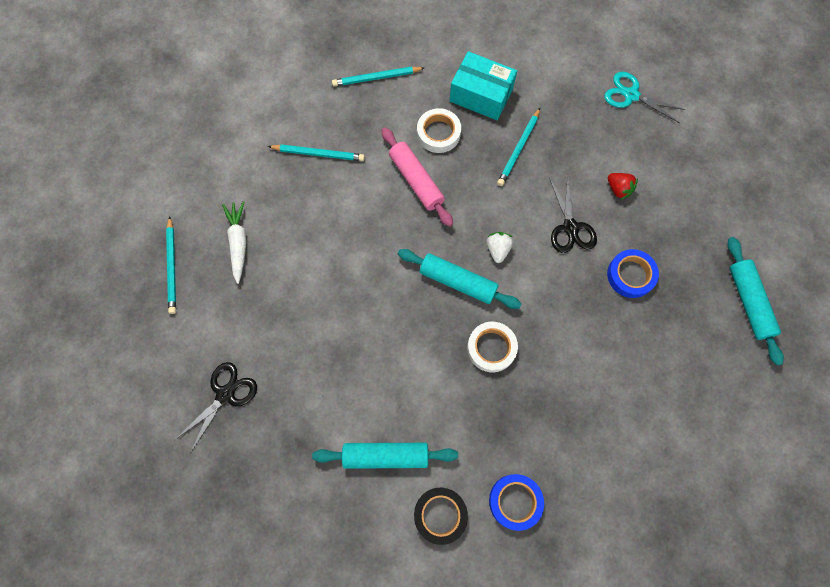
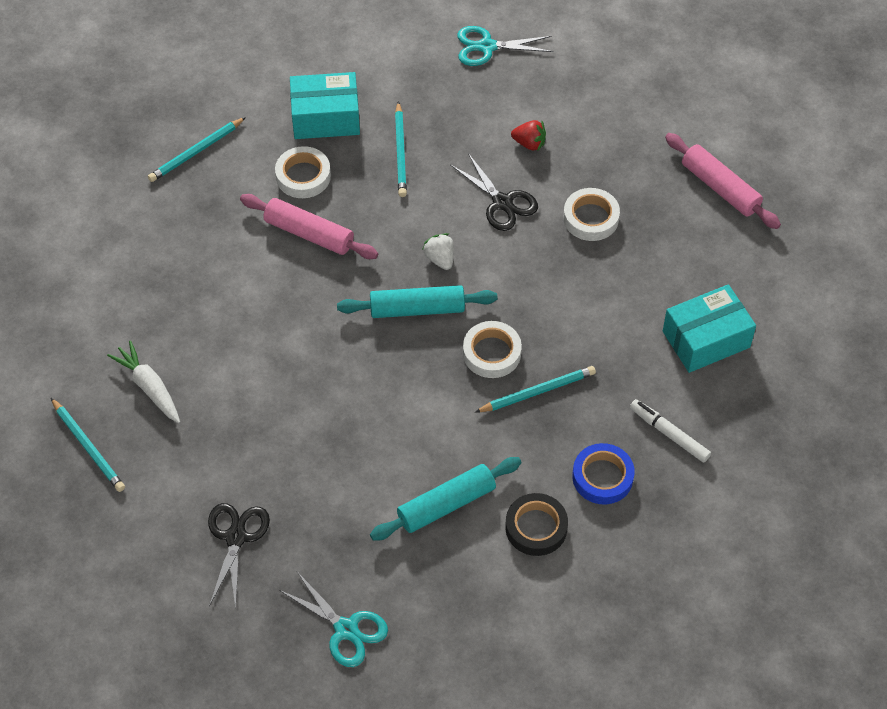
camera: 30 degrees left, 15 degrees down
(255, 516) = (346, 629): none -> turquoise scissors
(318, 154) = (181, 257): turquoise pencil -> turquoise pencil (537, 391)
(588, 494) = (669, 434): none -> white marker
(630, 275) = (590, 218): blue tape -> white tape
(664, 428) = (706, 339): none -> turquoise box
(748, 302) = (720, 188): turquoise rolling pin -> pink rolling pin

